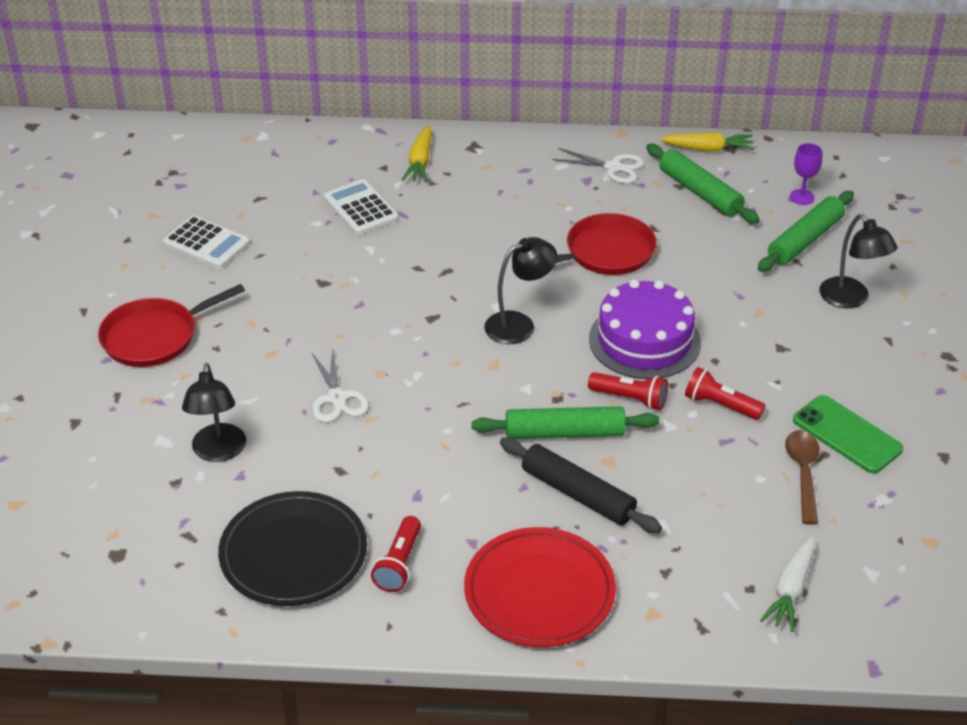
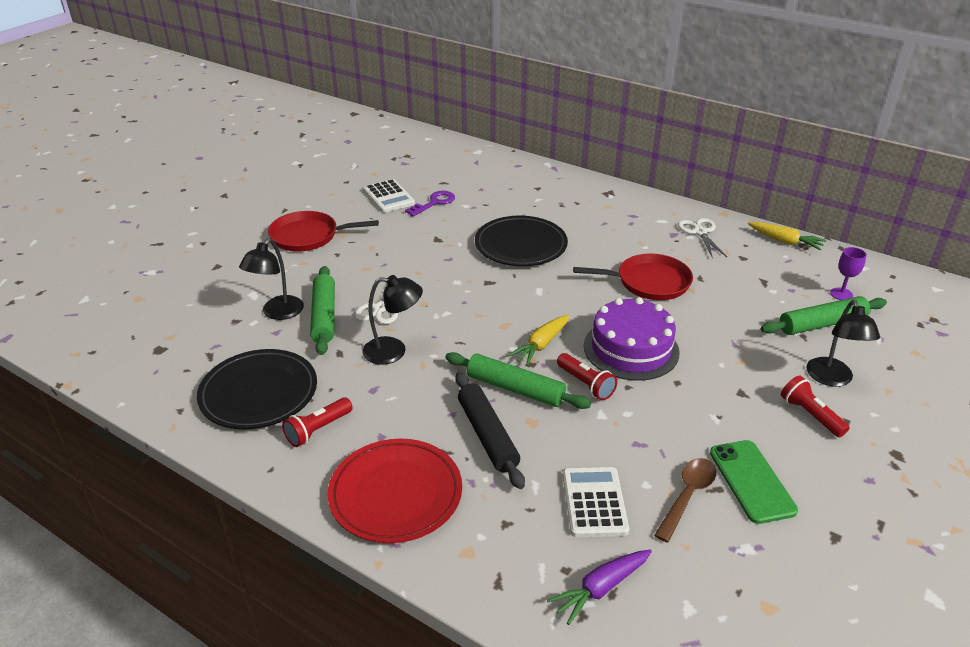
camera: 30 degrees right, 5 degrees down
(273, 232) = (434, 203): none -> purple key
(361, 208) = (501, 206): white calculator -> white calculator (594, 502)
(420, 162) = (564, 191): yellow carrot -> yellow carrot (541, 345)
(429, 256) = (520, 245): none -> black plate
(519, 324) = (545, 306): black lamp -> black lamp (394, 351)
(613, 167) = (700, 232): white scissors -> white scissors turned 150 degrees counterclockwise
(700, 192) = (756, 266): green rolling pin -> green rolling pin (324, 316)
(720, 405) = (656, 416): red flashlight -> red flashlight (810, 415)
(790, 590) = (600, 588): white carrot -> purple carrot

